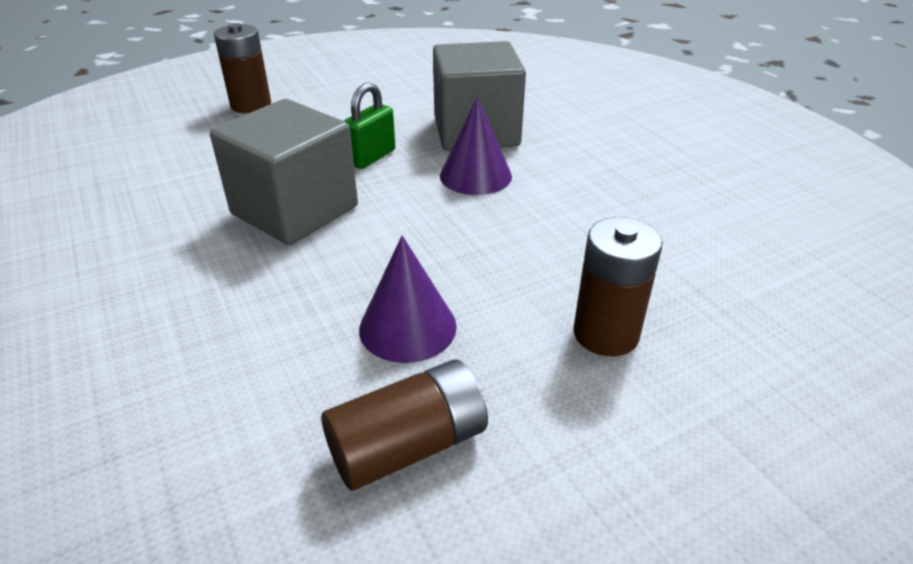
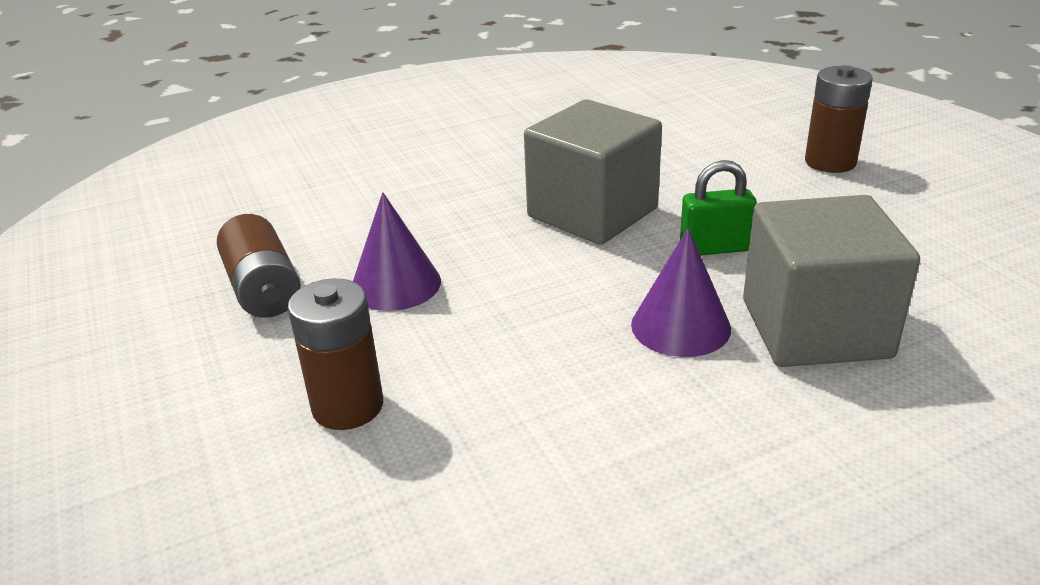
camera: 95 degrees right, 5 degrees down
(371, 157) = (715, 248): green padlock -> green padlock turned 45 degrees counterclockwise

